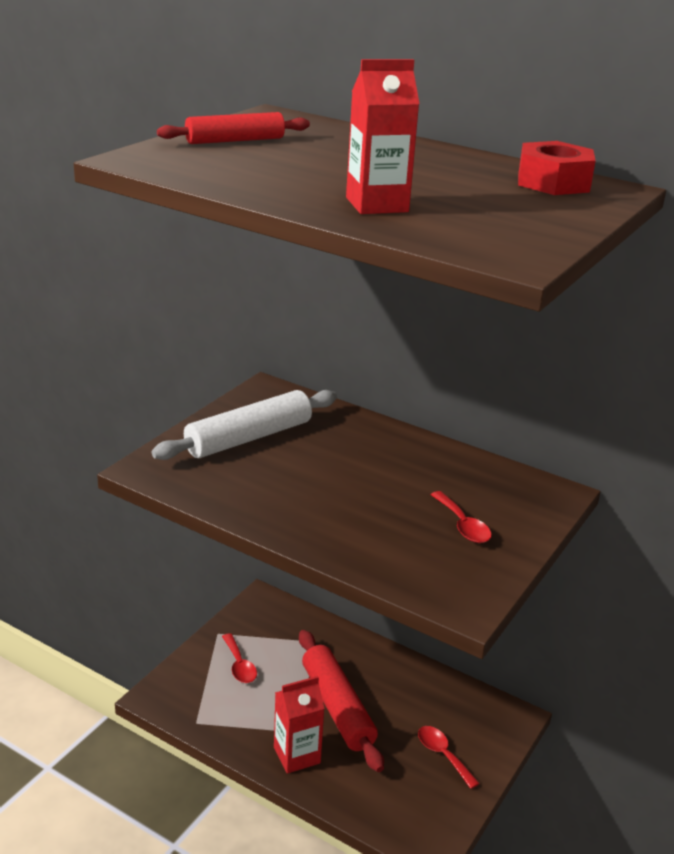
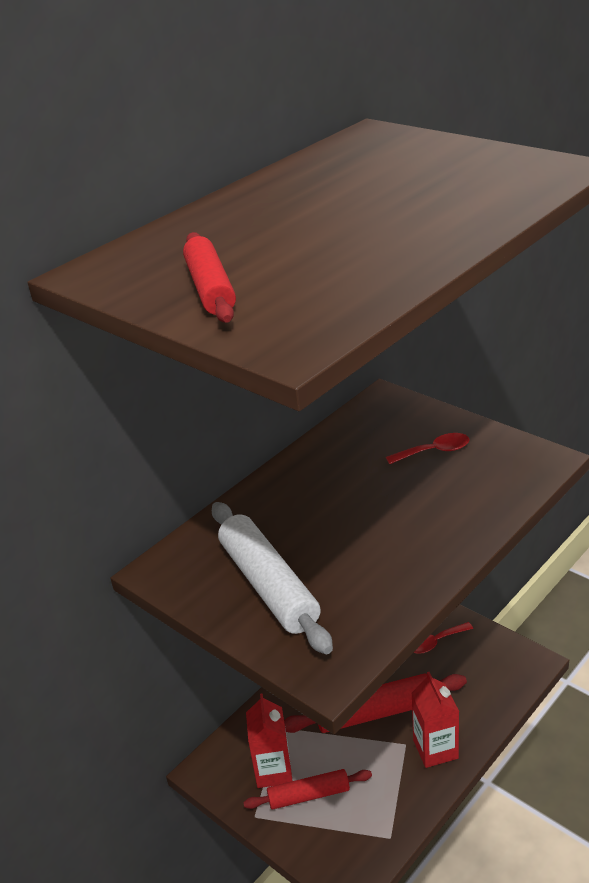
camera: 75 degrees left, 5 degrees up
(239, 665) = (309, 795): red spoon -> red rolling pin
(377, 205) = (441, 214): red carton -> red carton (273, 770)
(553, 182) = (359, 150): red nut -> none

